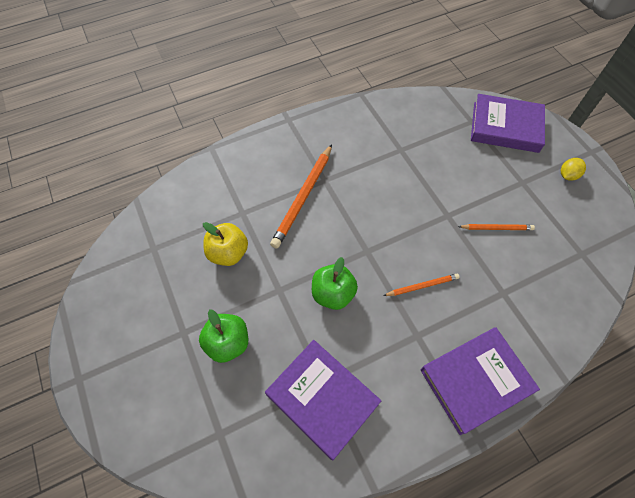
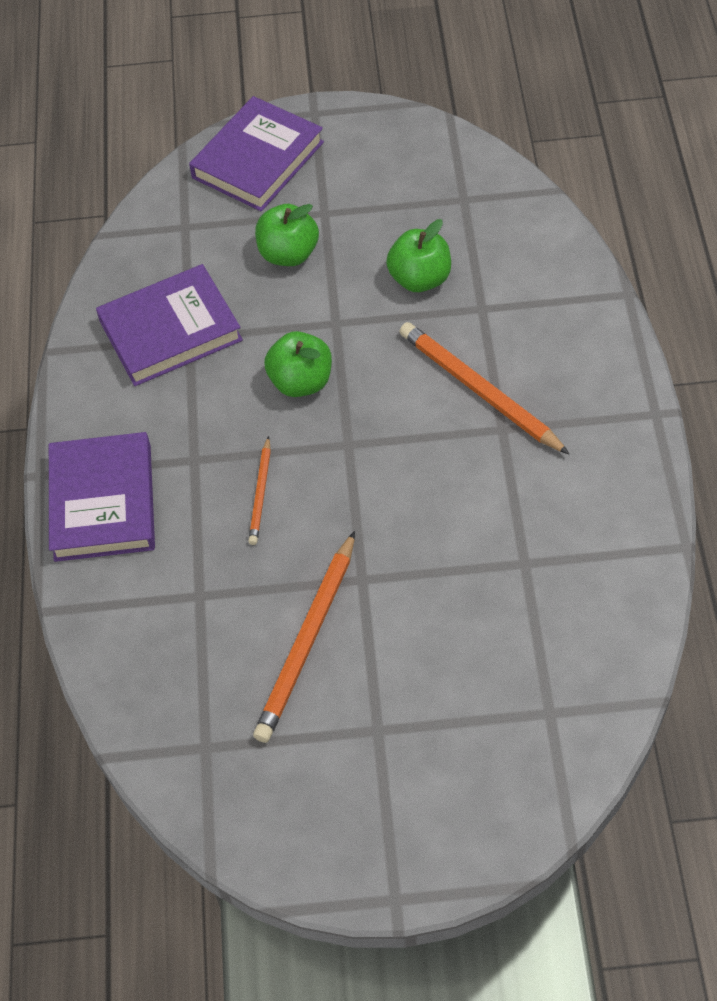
camera: 115 degrees right, 5 degrees down
(228, 253) = (420, 279): yellow apple -> green apple
(496, 228) = (307, 640): orange pencil -> orange pencil, size x1.84
(505, 127) = (513, 767): purple book -> purple book (257, 160)
(567, 175) = (360, 818): yellow lemon -> none

